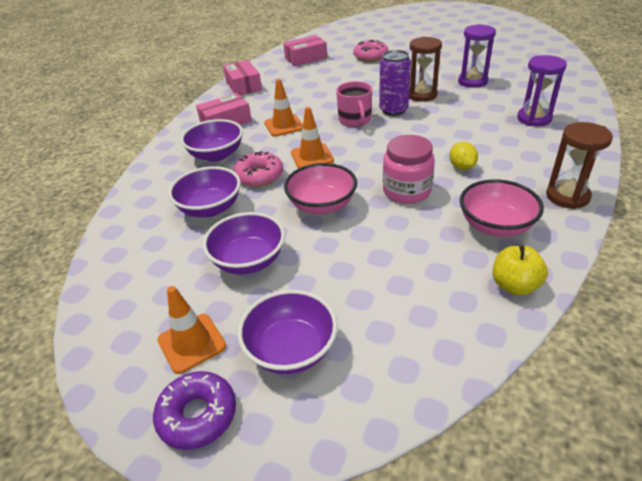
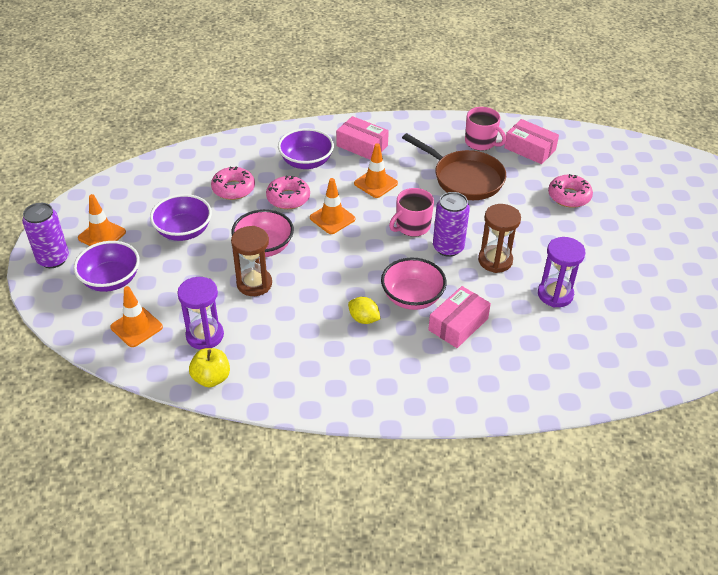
camera: 60 degrees right, 5 degrees up
(197, 415) = (53, 259): purple donut -> purple can
(210, 208) = (233, 188): purple bowl -> pink donut
(243, 86) = (437, 129): pink box -> pink box (458, 324)
(279, 73) = (481, 142): none -> pink mug
(315, 87) = (464, 178): none -> brown pan
(399, 339) = (136, 327): none -> orange traffic cone
(406, 191) = (307, 291): pink jar -> none
(461, 167) = (363, 319): yellow lemon -> yellow lemon turned 75 degrees clockwise
(495, 226) = (281, 356): pink bowl -> pink bowl (412, 297)
(534, 118) = (491, 359): purple hourglass -> purple hourglass (205, 335)
(567, 196) = (348, 399): brown hourglass -> brown hourglass (254, 284)

